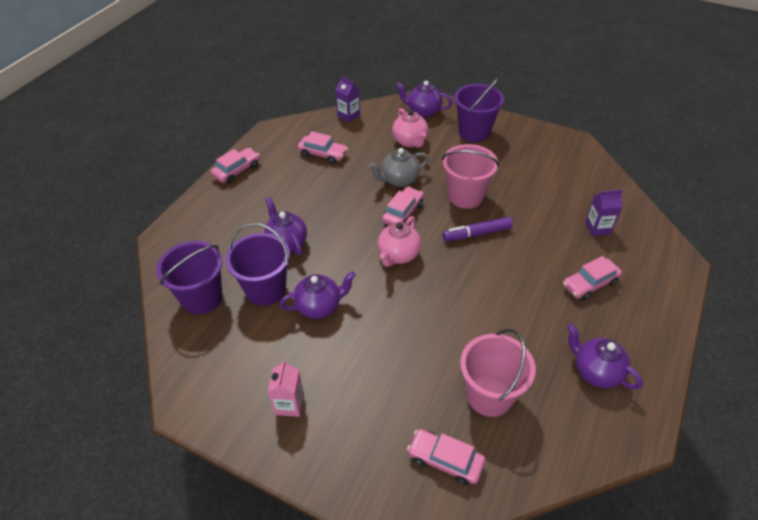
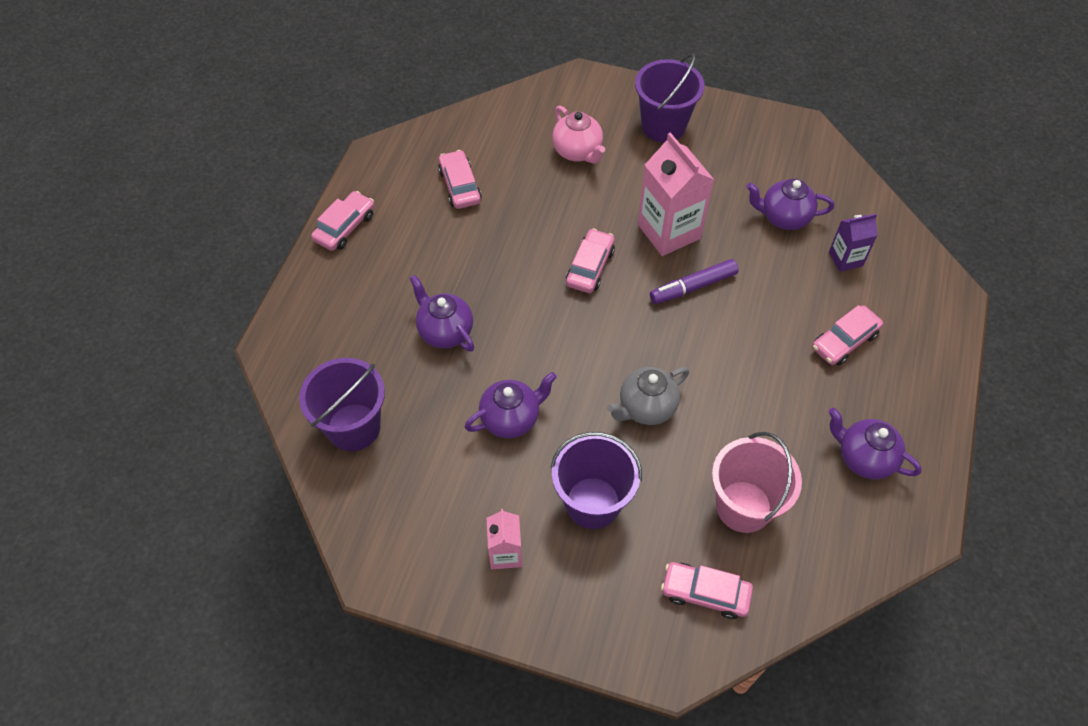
camera: 10 degrees left, 10 degrees up
(266, 289) = (435, 404): purple bucket -> purple bucket (592, 502)
(323, 154) = (460, 186): pink car -> pink car turned 120 degrees counterclockwise
(348, 116) = (482, 117): purple carton -> none
(398, 255) = (597, 331): pink teapot -> none
(399, 180) = (575, 216): grey teapot -> grey teapot (646, 407)
(423, 111) = (586, 99): purple teapot -> purple teapot (784, 217)
(465, 196) = (669, 231): pink bucket -> pink carton

